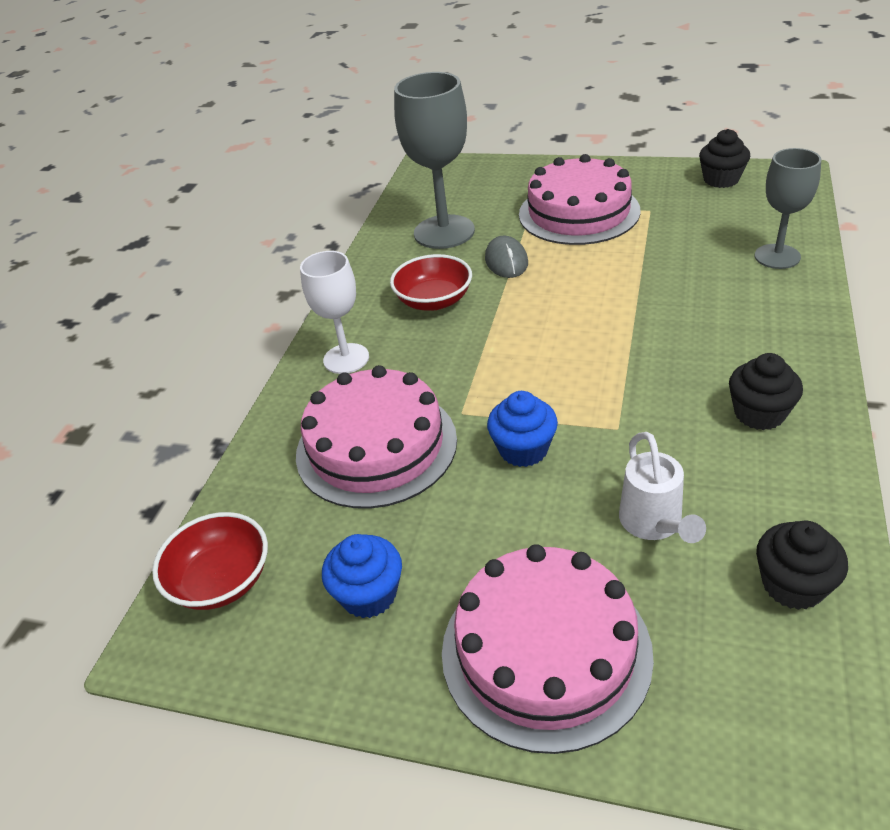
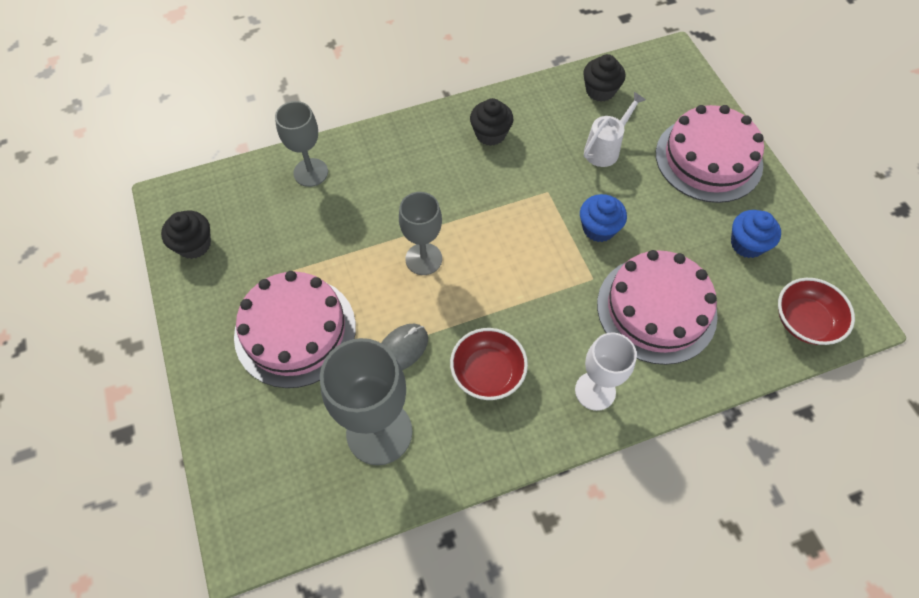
camera: 130 degrees left, 20 degrees up
(596, 300) = (423, 259): none -> grey goblet

